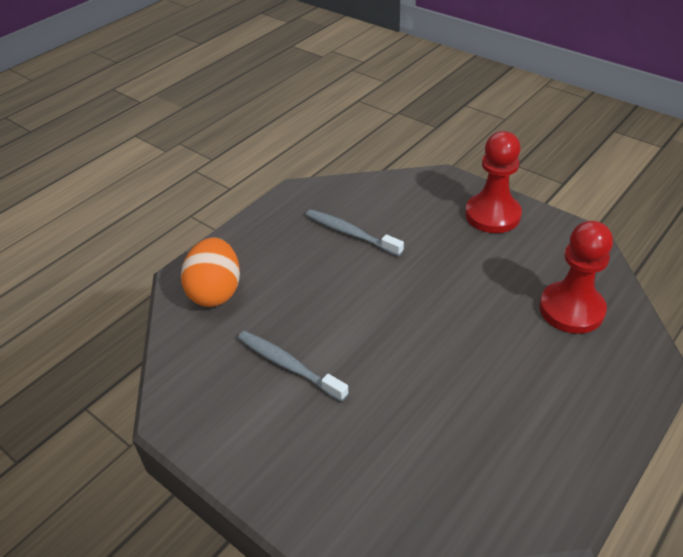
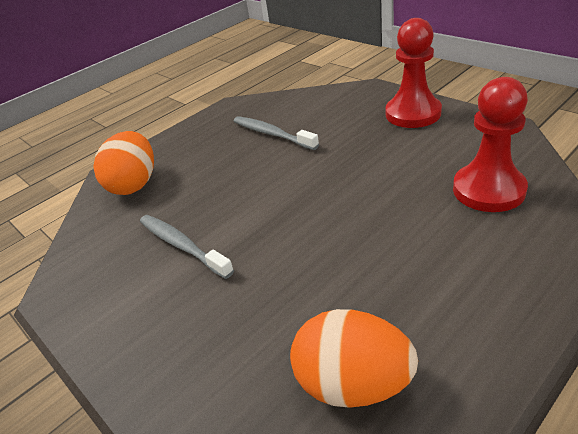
camera: 10 degrees right, 5 degrees down
(474, 498) = (353, 383): none -> orange egg

